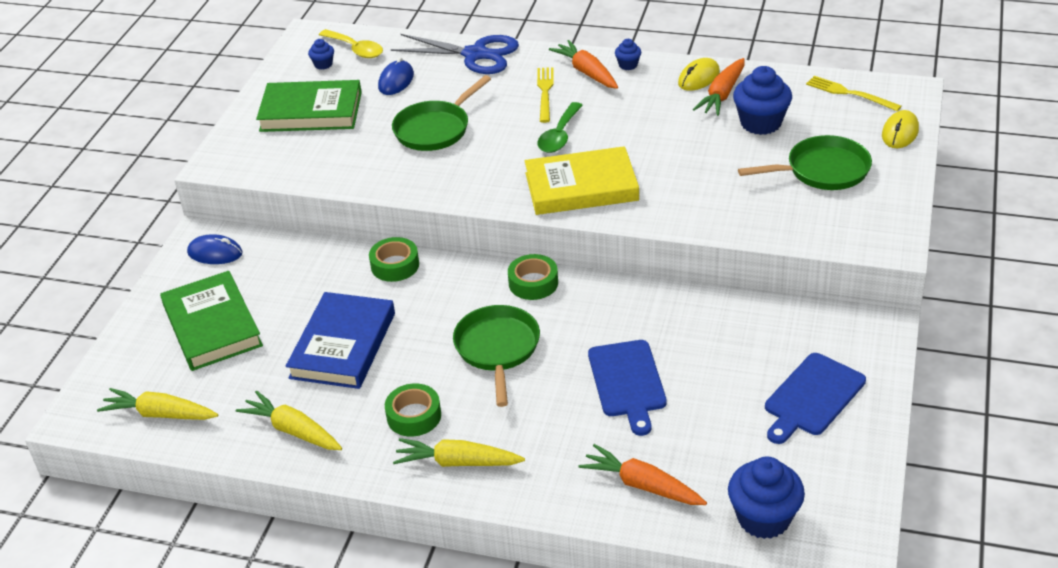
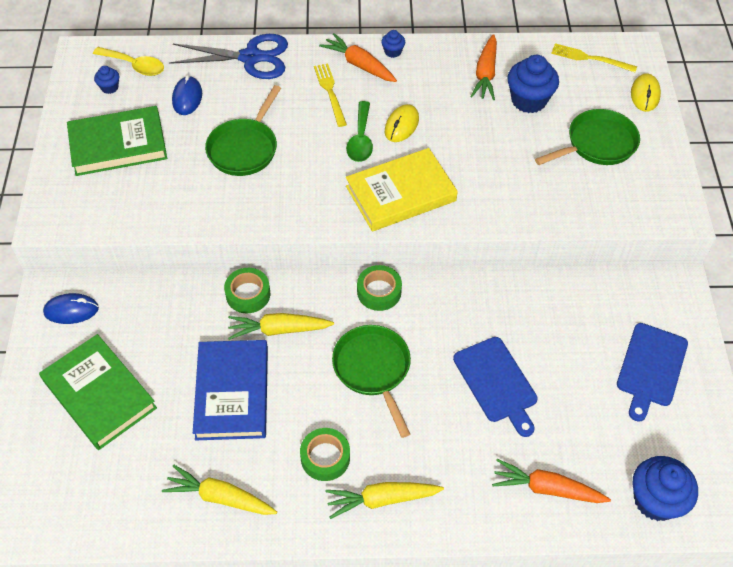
camera: 20 degrees left, 15 degrees up
(160, 414) = (86, 506): yellow carrot -> yellow carrot (279, 330)
(698, 78) = (459, 58): yellow mouse -> yellow mouse (401, 125)

